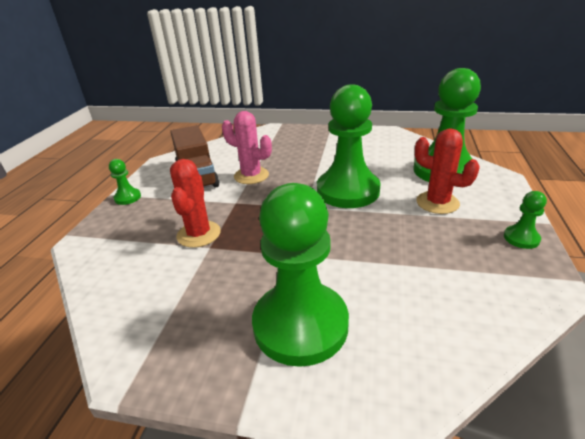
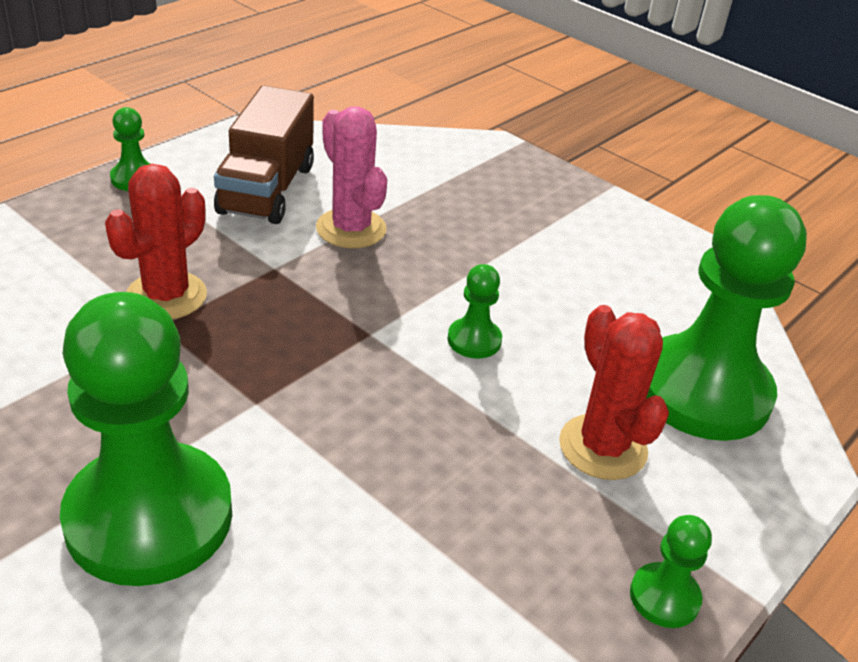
camera: 25 degrees right, 5 degrees up
(348, 191) = (474, 340): green pawn -> green pawn, size x0.42

